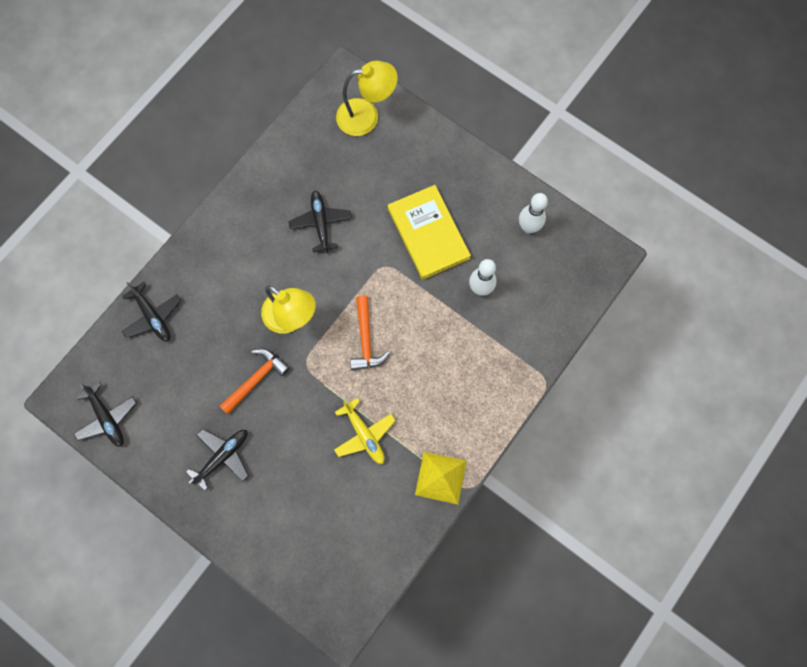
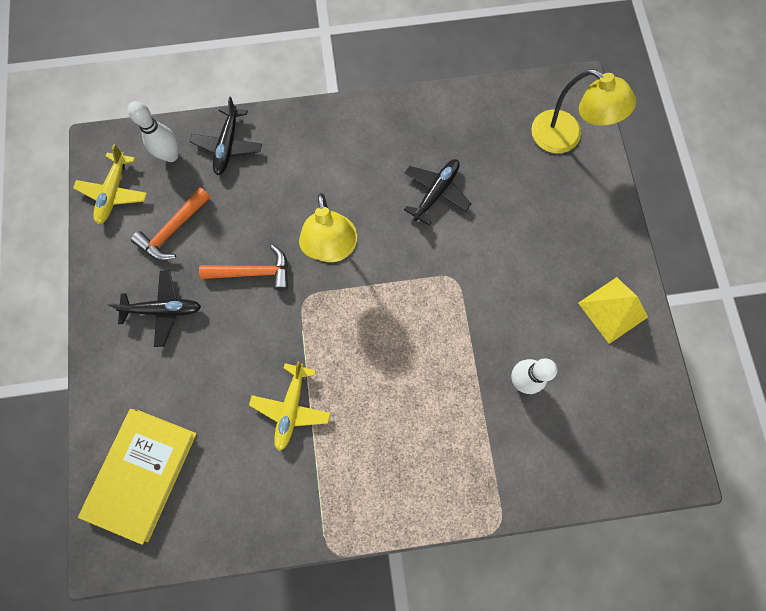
camera: 45 degrees right, 0 degrees up
(107, 418) = (114, 193): black plane -> yellow plane
(366, 340) = (375, 327): orange hammer -> orange hammer (173, 230)
(428, 234) = (521, 286): yellow book -> yellow book (141, 473)
(440, 477) = (317, 515): yellow pyramid -> yellow pyramid (613, 309)
(528, 227) = (622, 366): white bowling pin -> white bowling pin (171, 155)

